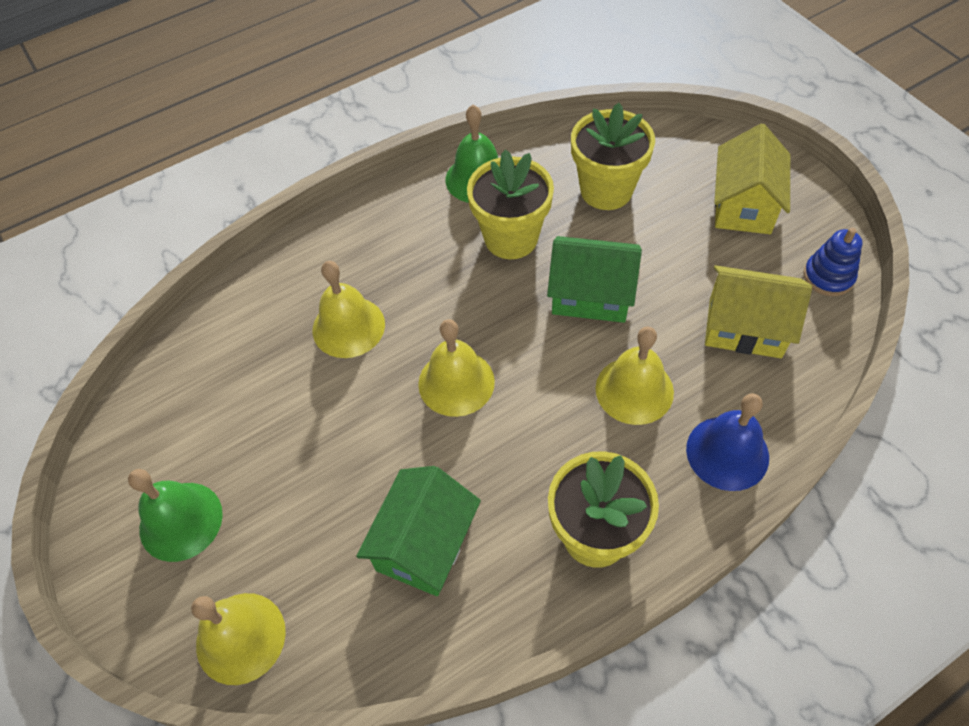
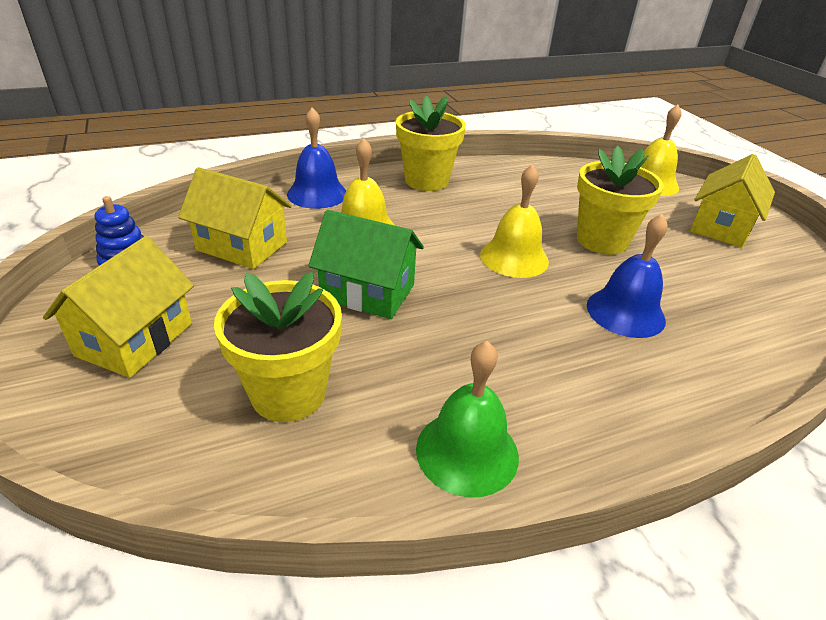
camera: 175 degrees left, 20 degrees down
(181, 521) = (721, 227): green bell -> yellow house
(348, 327) = (625, 312): yellow bell -> blue bell
(424, 544) = (540, 193): green house -> none
(511, 238) = (437, 360): yellow flower pot -> yellow flower pot (602, 240)

